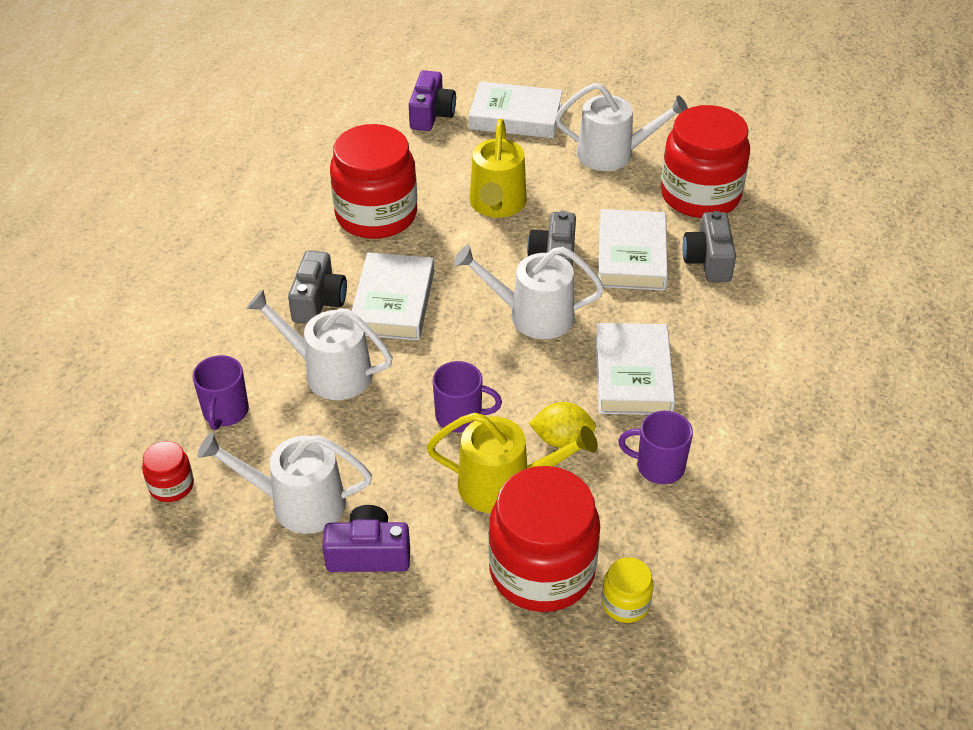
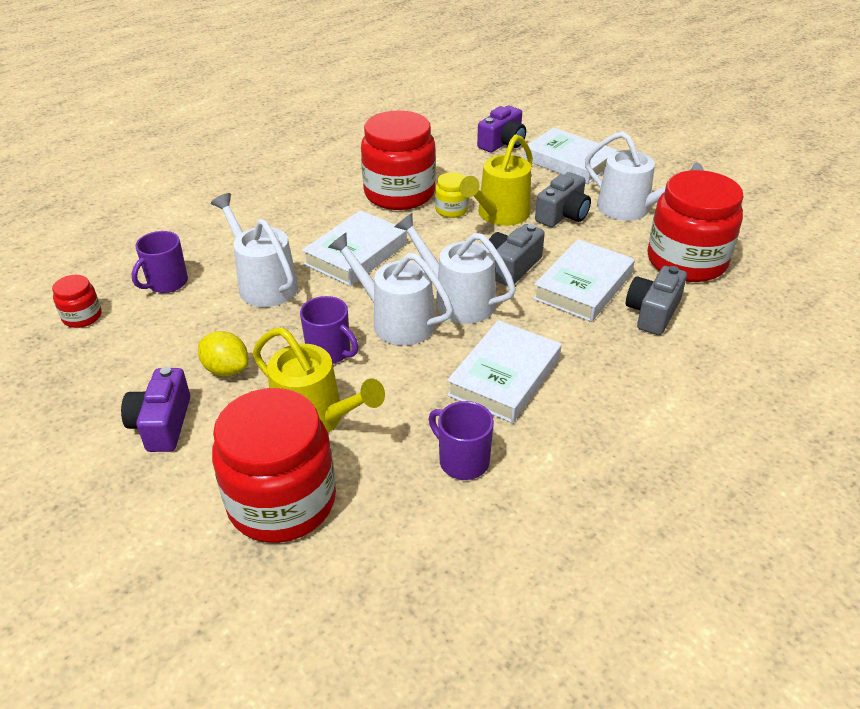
camera: 30 degrees right, 5 degrees down
(298, 503) = (151, 365): white watering can -> white watering can (396, 321)
(318, 301) = (303, 235): grey camera -> grey camera (563, 215)
(368, 554) = (162, 424): purple camera -> purple camera turned 120 degrees counterclockwise
(562, 439) = (396, 403): yellow lemon -> yellow lemon (226, 369)
(625, 603) = (327, 566): yellow jar -> yellow jar (451, 210)

